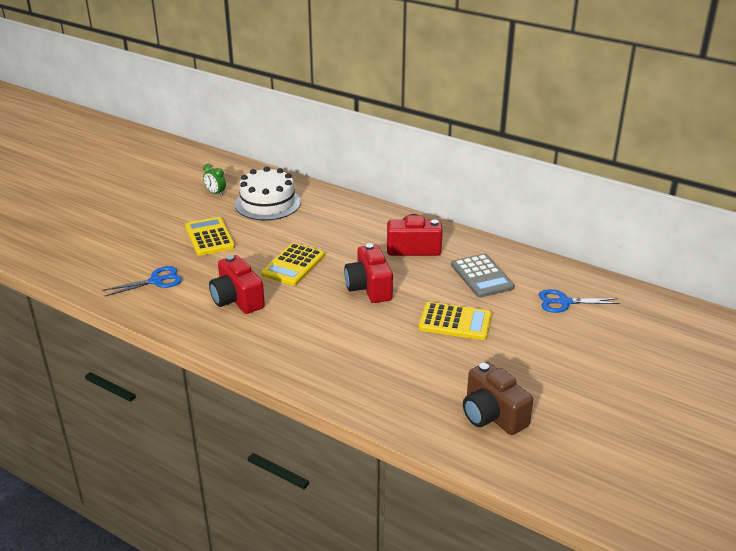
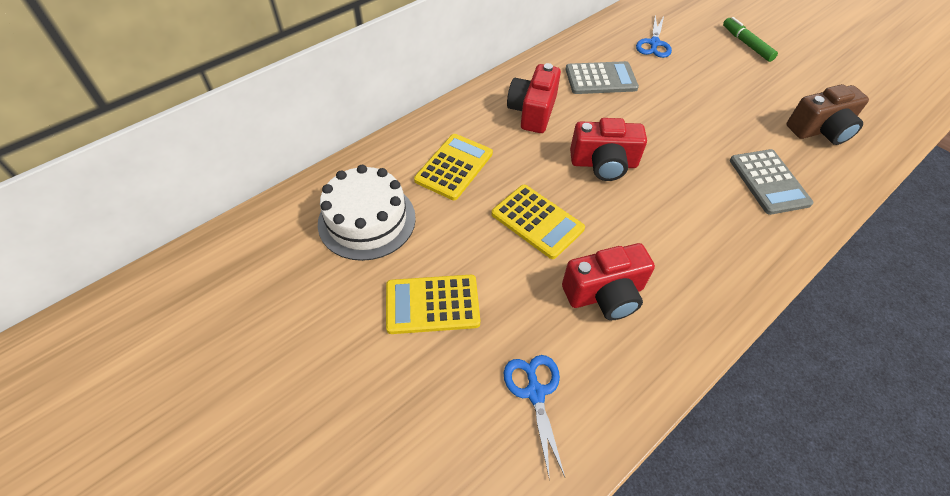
camera: 75 degrees left, 20 degrees up
(215, 193) = (302, 278): green clock -> none
(393, 378) = (769, 182): none -> grey calculator
(455, 322) = (677, 116): yellow calculator -> yellow calculator (454, 167)
(616, 364) = (746, 44): none -> green marker

